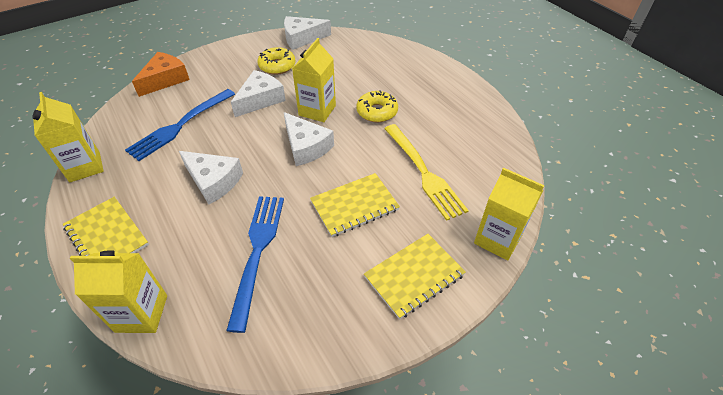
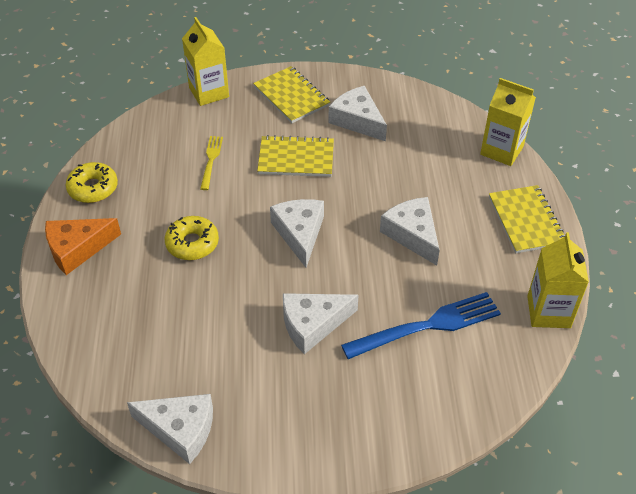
camera: 150 degrees left, 0 degrees up
(165, 79) = (427, 428): orange cheese -> orange cheese (77, 249)
(257, 252) = (398, 156): blue fork -> none
(277, 66) = (256, 380): yellow donut -> yellow donut (93, 188)
(317, 110) = (256, 276): yellow carton -> none
(323, 277) = (357, 120): none -> white cheese
(414, 276) = (291, 96): yellow notebook -> yellow notebook turned 60 degrees clockwise
(423, 172) = (211, 160): yellow fork -> yellow fork, size x0.54

